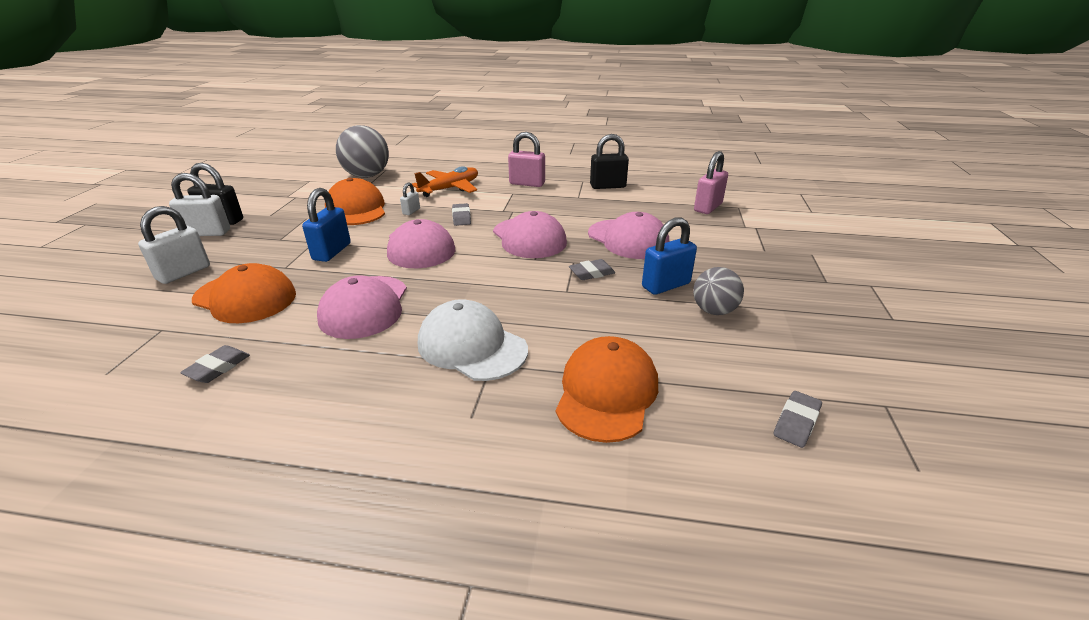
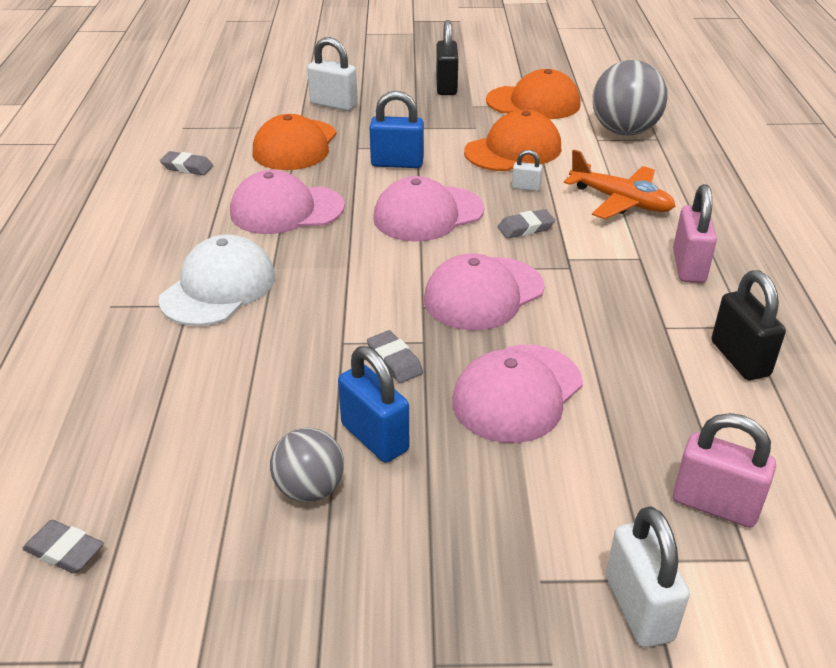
camera: 80 degrees right, 5 degrees up
(207, 233) = (416, 89): white padlock -> white padlock (638, 608)
(606, 392) = (135, 389): orange cap -> orange cap (533, 103)

